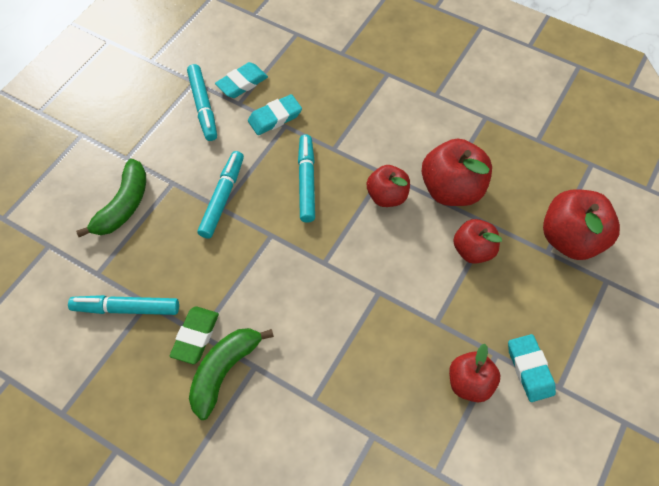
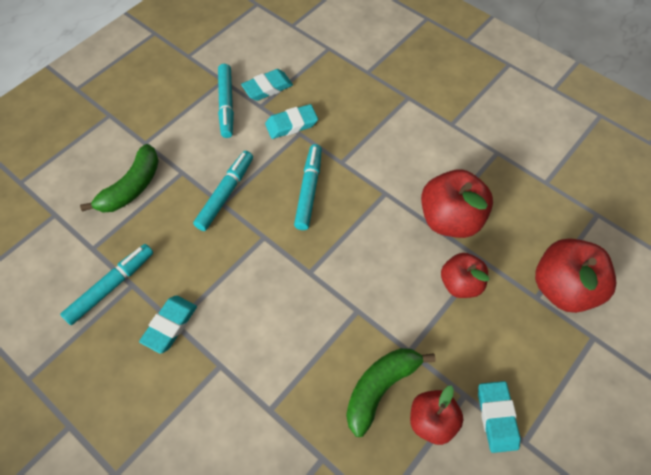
camera: 10 degrees right, 0 degrees up
(126, 308) = (111, 286): turquoise marker -> turquoise marker turned 120 degrees clockwise
(195, 336) = (170, 325): green eraser -> turquoise eraser
(224, 371) = (189, 365): green banana -> green banana (380, 388)
(387, 196) = (384, 216): red apple -> none

